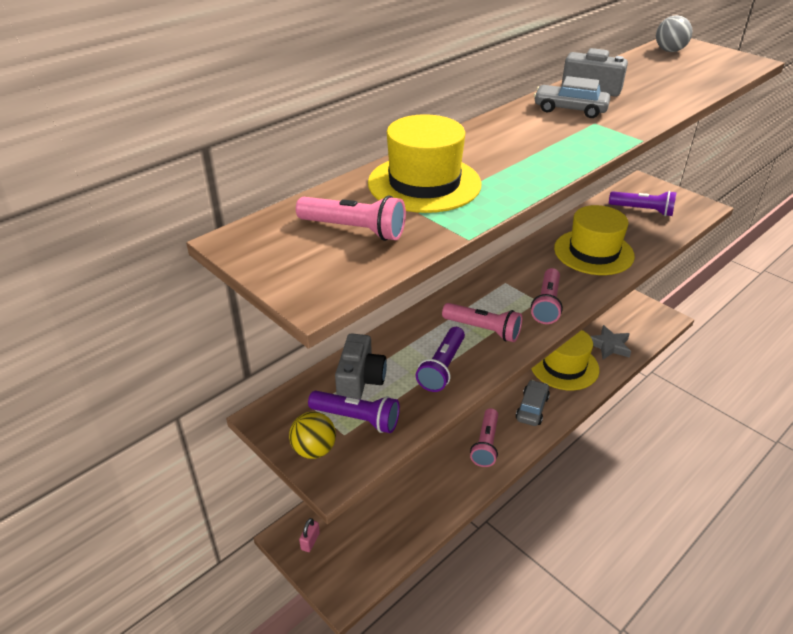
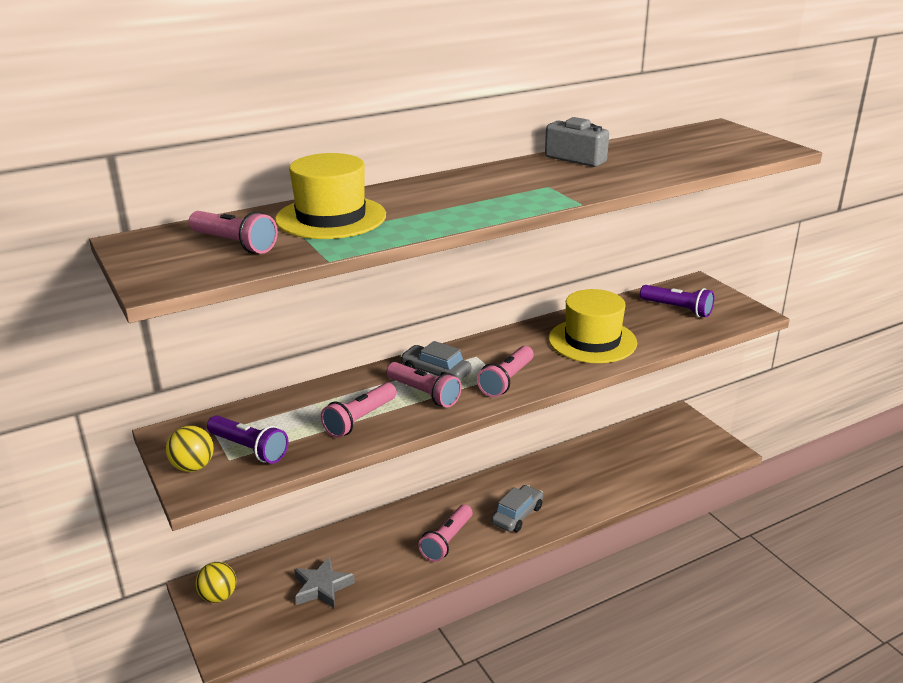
camera: 15 degrees right, 10 degrees down
(310, 541) = (218, 596): pink padlock -> yellow ball
(360, 379) = (273, 418): grey camera -> none
(442, 368) = (360, 419): purple flashlight -> pink flashlight
(564, 366) = (576, 480): yellow hat -> none
(570, 109) = (535, 174): grey car -> grey car (435, 372)
(609, 346) = (641, 468): grey star -> grey star (322, 587)
(669, 51) = (700, 133): grey ball -> none

